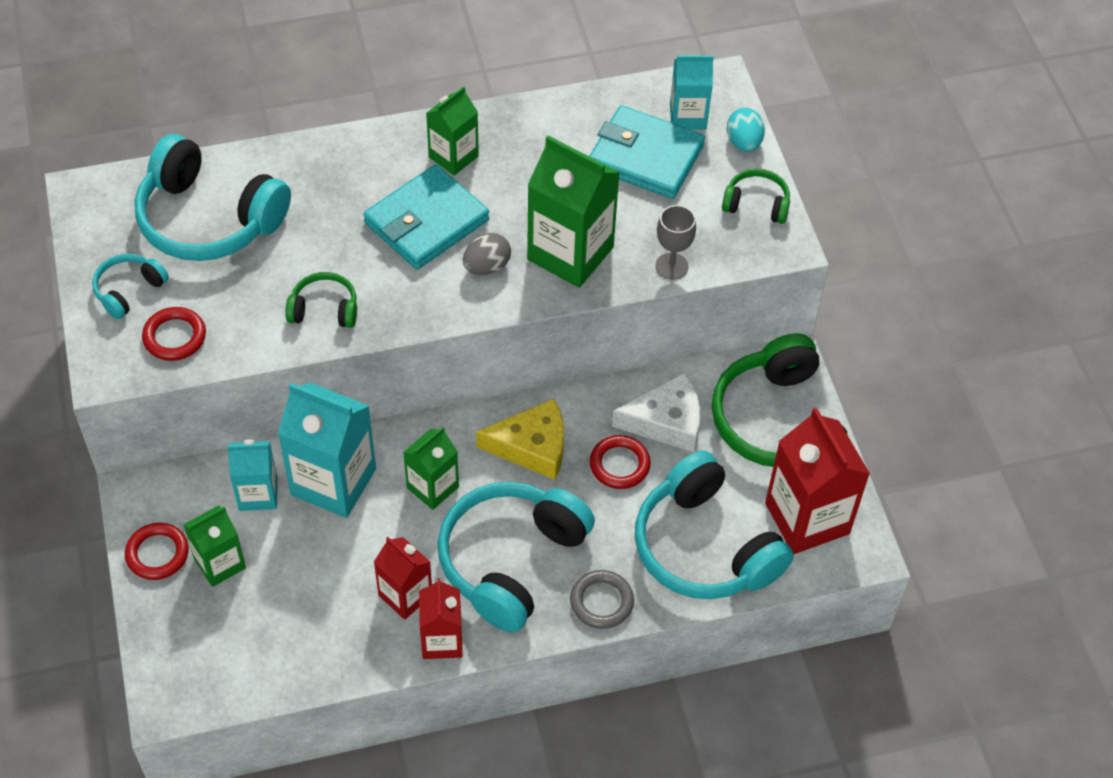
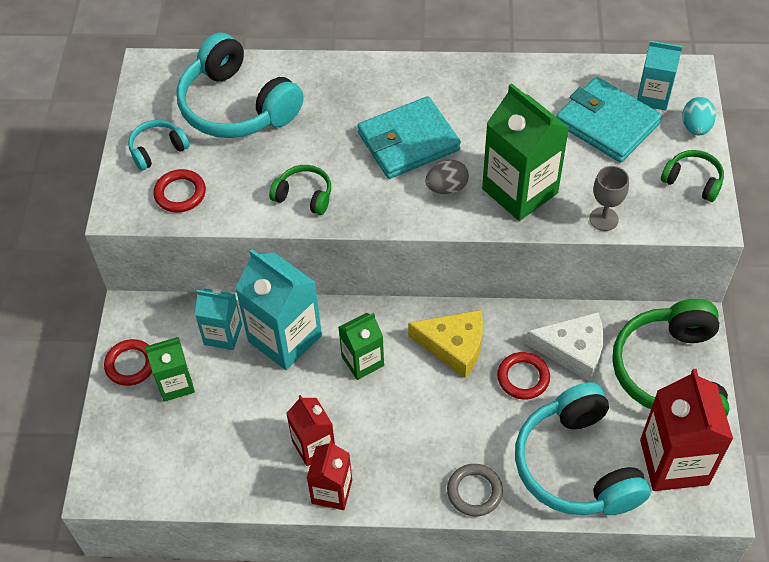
camera: 20 degrees right, 0 degrees up
(453, 156) = (446, 93): green carton -> none
(511, 561) = (408, 438): turquoise headphones -> none

